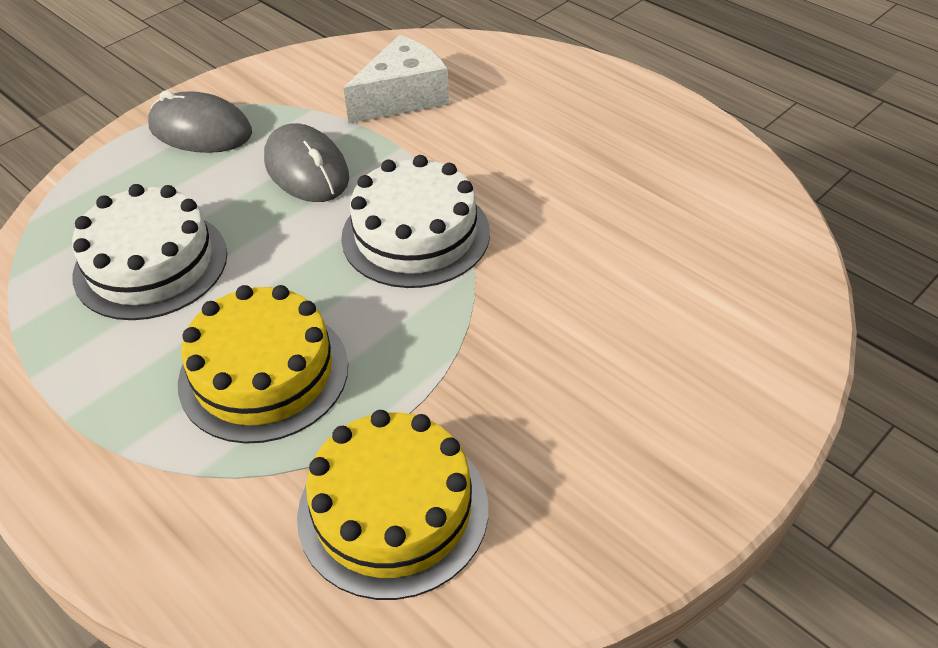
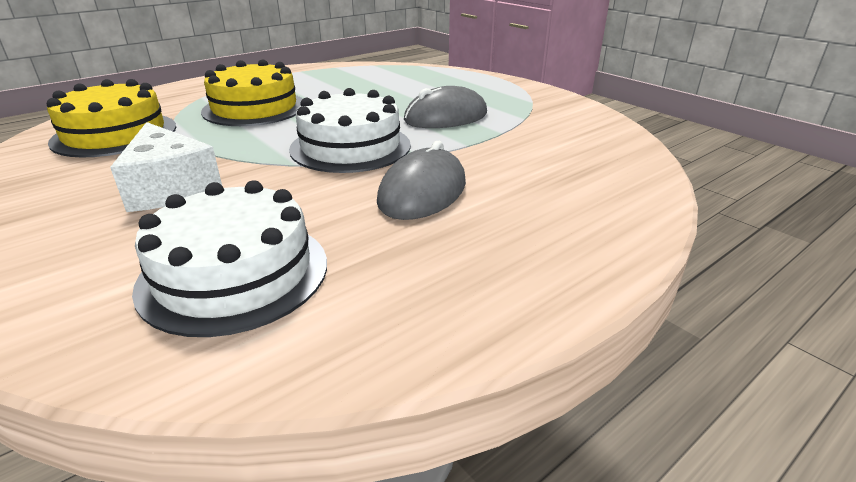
camera: 95 degrees right, 15 degrees down
(151, 264) = (367, 86): white cake -> white cake (234, 273)
(200, 130) = (499, 92): grey mouse -> grey mouse (423, 192)
(403, 97) = (543, 148): white cheese -> white cheese (170, 187)

